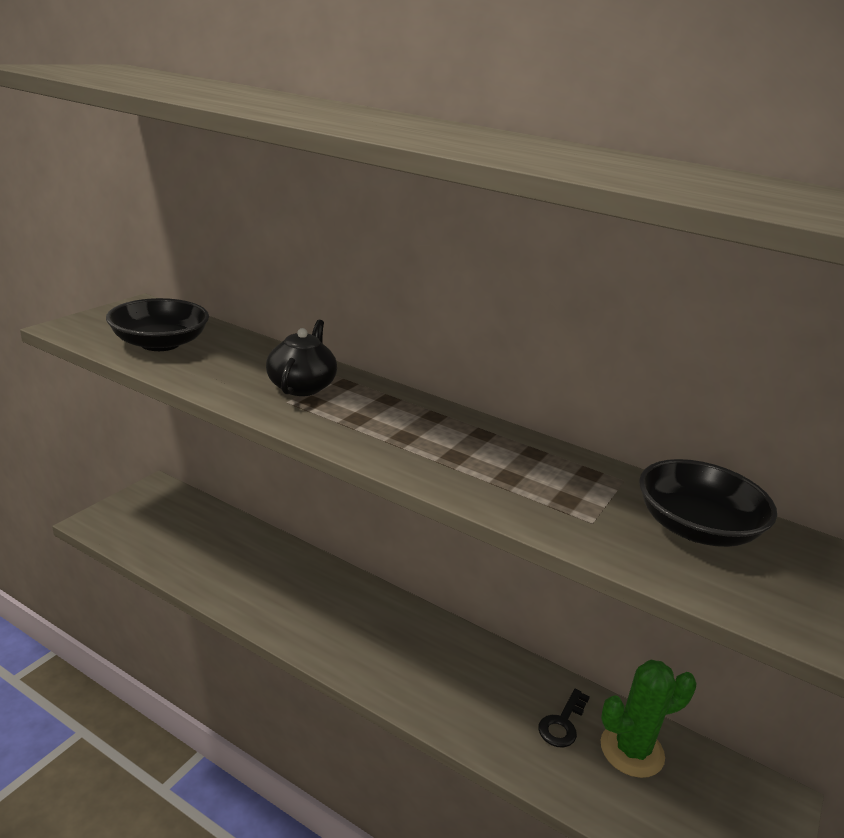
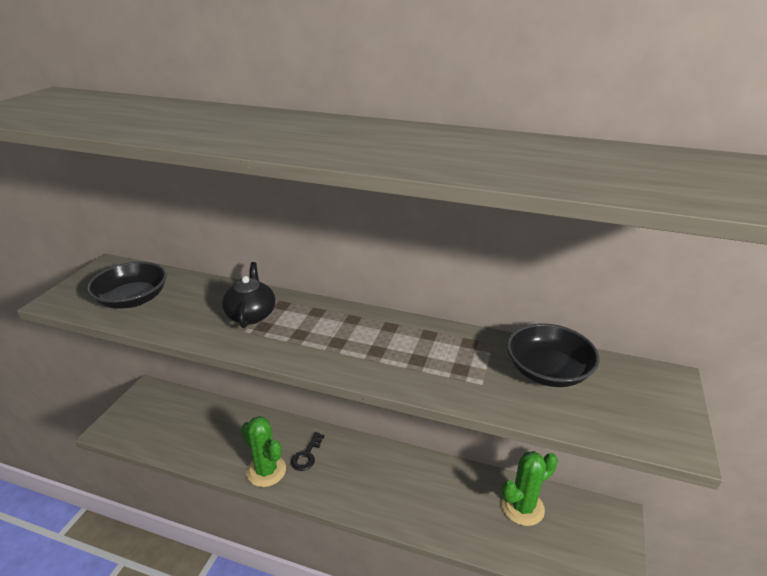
camera: 10 degrees left, 5 degrees up
(280, 616) = (266, 471): none -> green cactus
(562, 723) = (475, 500): black key -> black key (306, 455)

